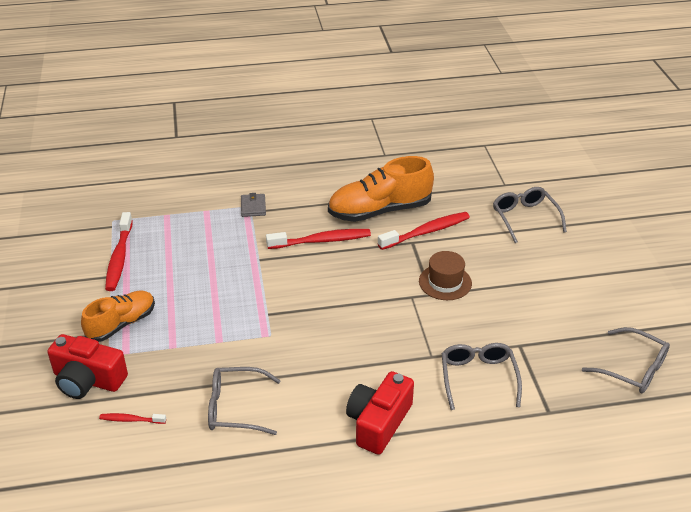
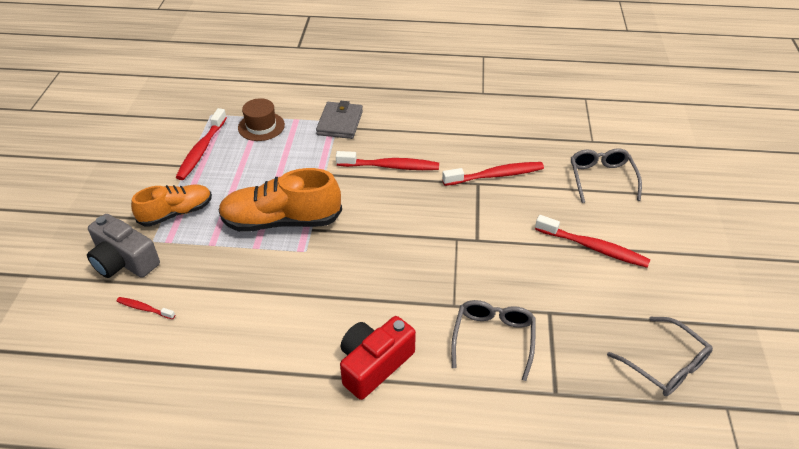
camera: 15 degrees right, 5 degrees up
(88, 380) = (124, 261): red camera -> grey camera
(235, 408) = (243, 318): grey glasses -> none
(253, 207) = (340, 123): grey wallet -> grey wallet, size x1.61
(379, 211) = (457, 146): orange shoe -> orange shoe (281, 221)
(445, 282) = (495, 230): brown hat -> brown hat (261, 126)
(539, 281) = (593, 247): none -> red toothbrush

